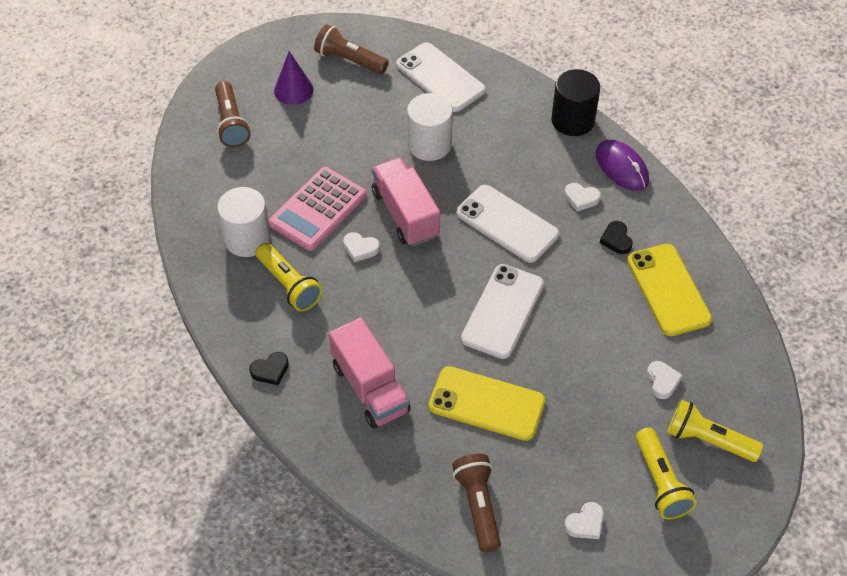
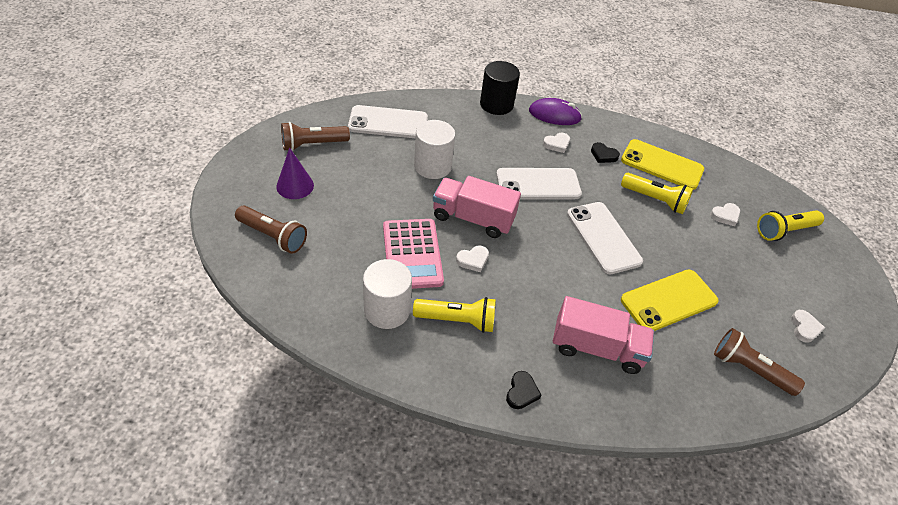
camera: 50 degrees left, 5 degrees down
(660, 482) = (799, 272): yellow flashlight -> yellow flashlight (655, 200)
(662, 381) = (725, 216): white heart -> white heart turned 120 degrees clockwise

